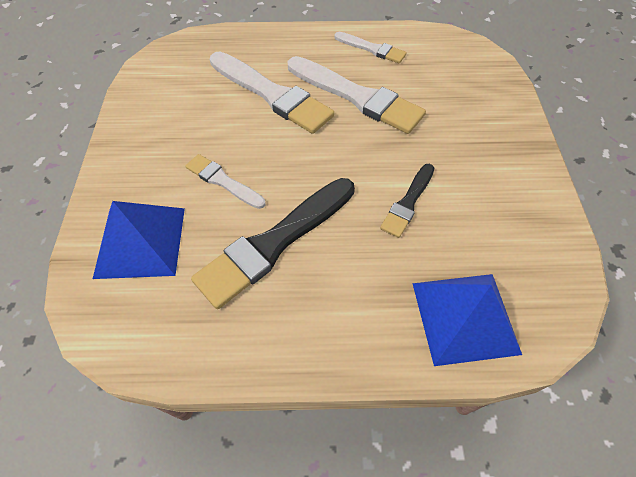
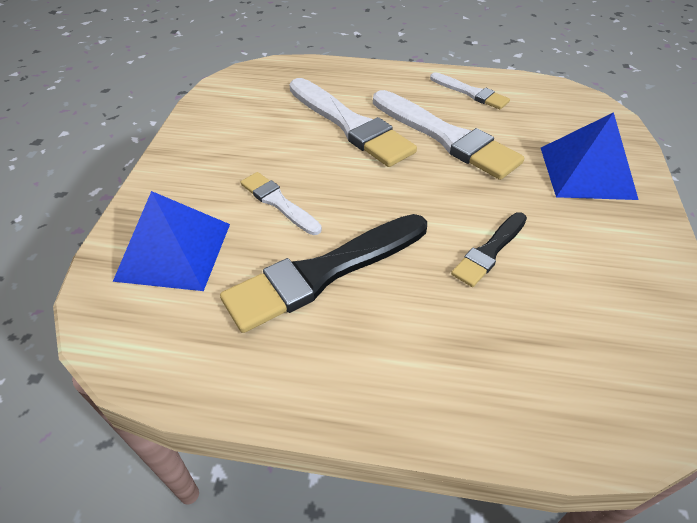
camera: 10 degrees right, 10 degrees down
(464, 317) = (544, 389): blue pyramid -> blue pyramid (586, 172)

